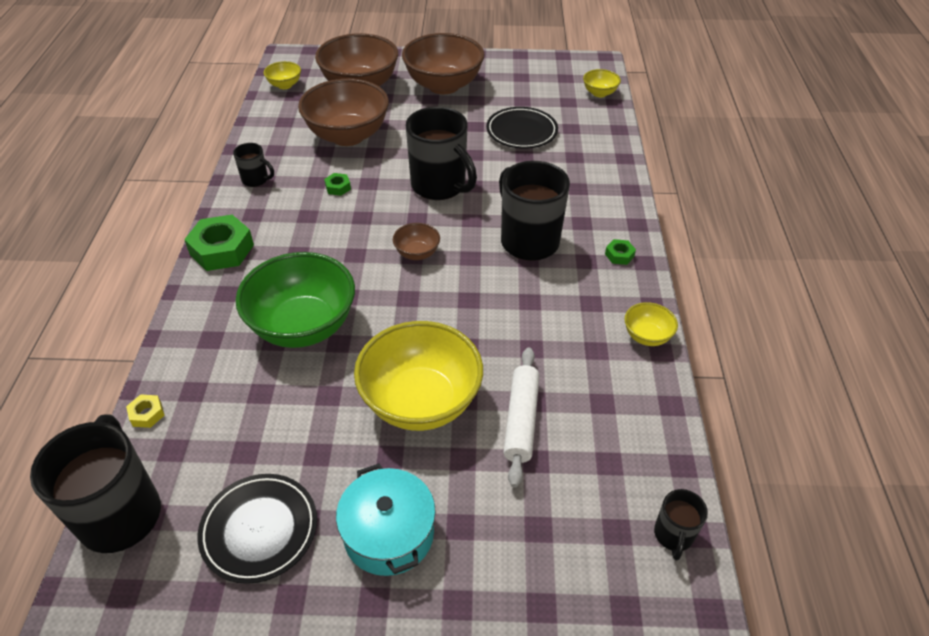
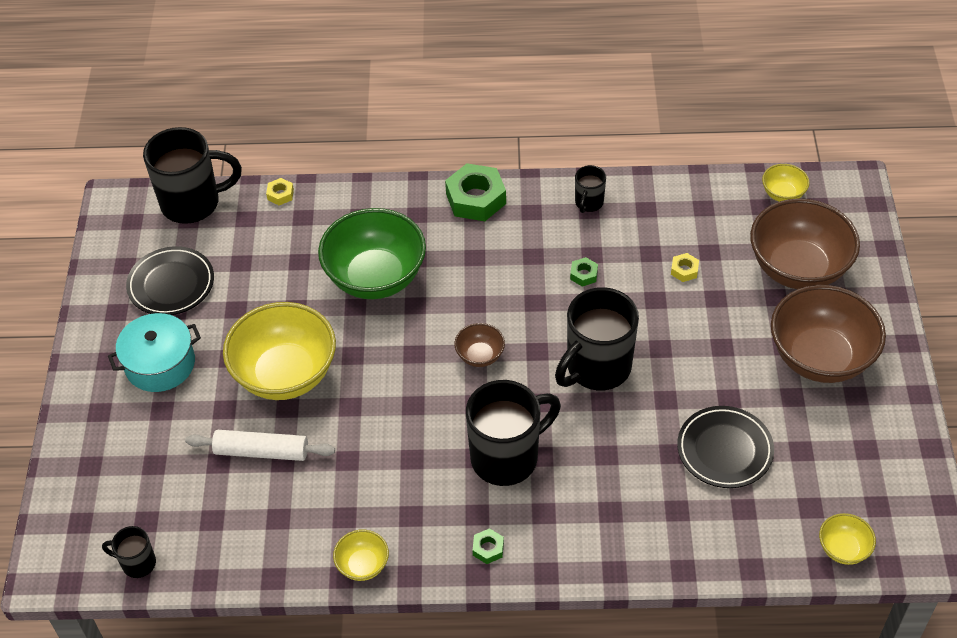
camera: 90 degrees right, 5 degrees up
(348, 136) = (684, 270): brown bowl -> yellow nut

